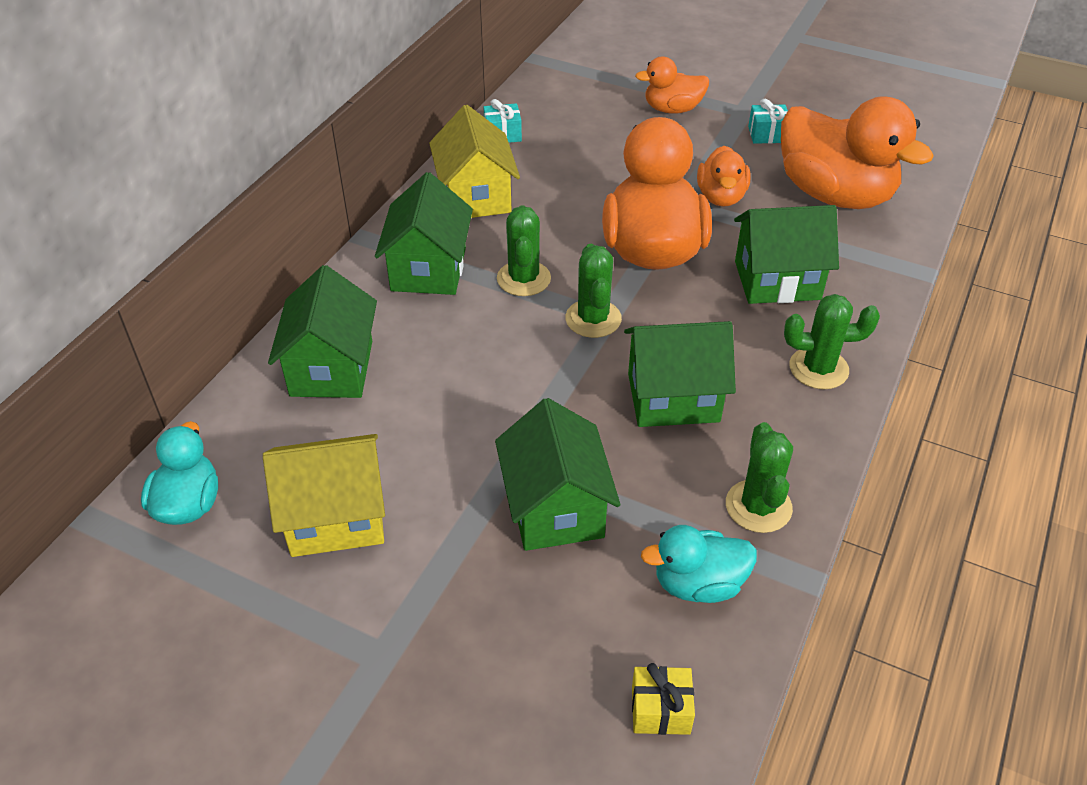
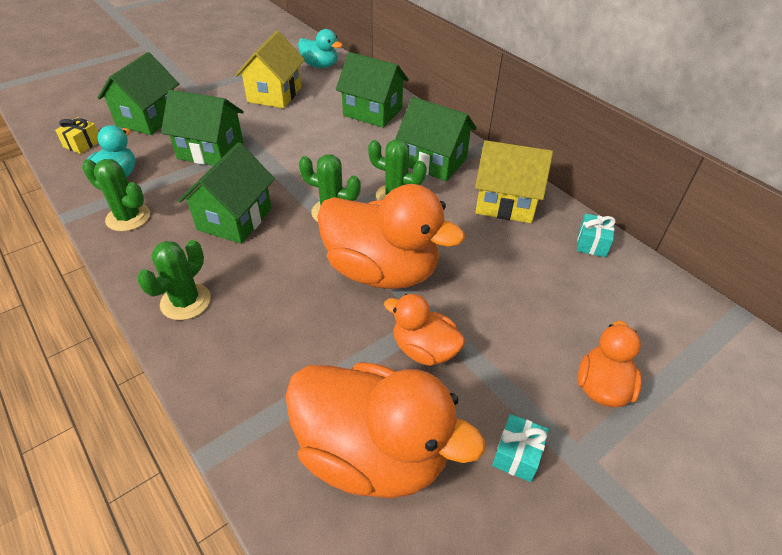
camera: 115 degrees right, 0 degrees up
(777, 280) = (290, 329): green house -> green house (148, 119)
(834, 194) = (372, 453): orange duck -> orange duck turned 135 degrees counterclockwise

